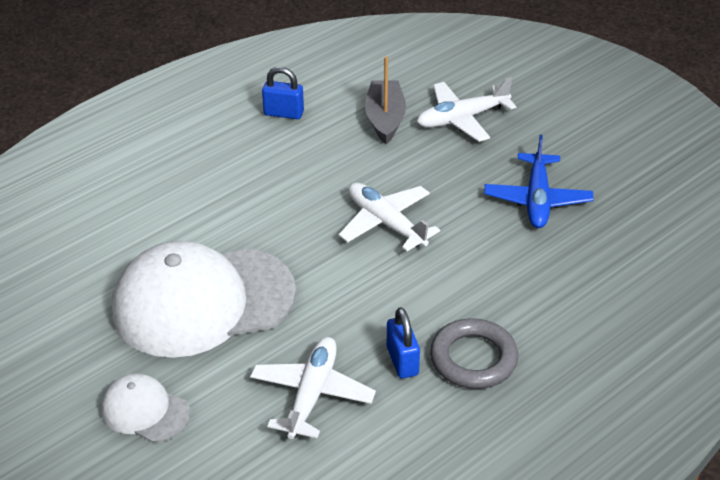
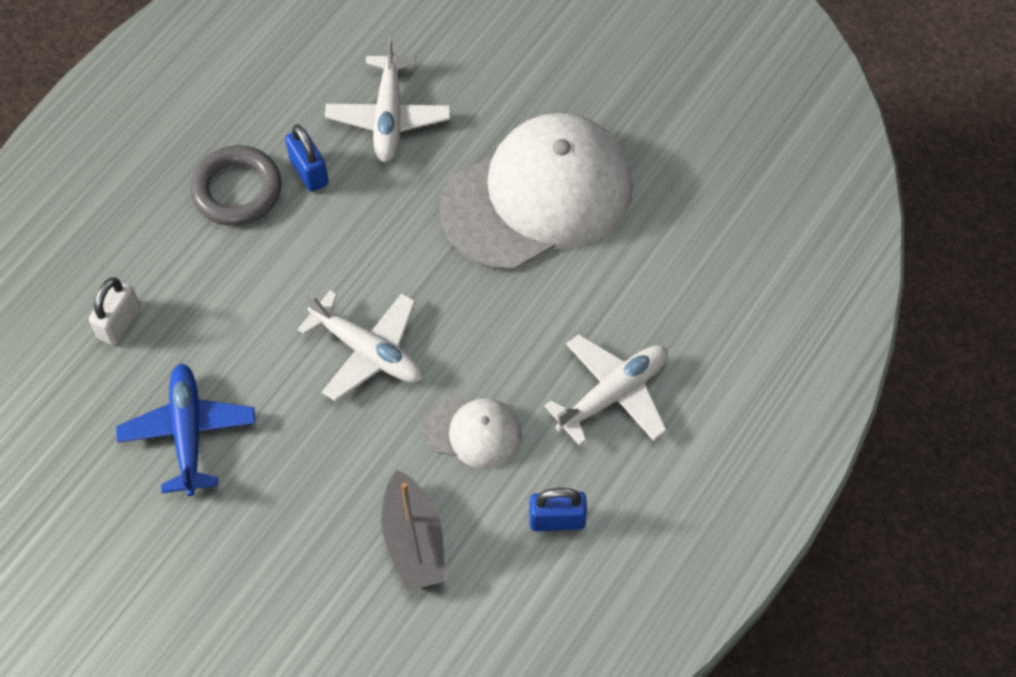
camera: 165 degrees right, 20 degrees up
(145, 411) = (540, 67): white cap -> white cap (473, 431)
(462, 119) = (307, 567): white plane -> white plane (613, 394)
(590, 277) = (119, 323): none -> white padlock

